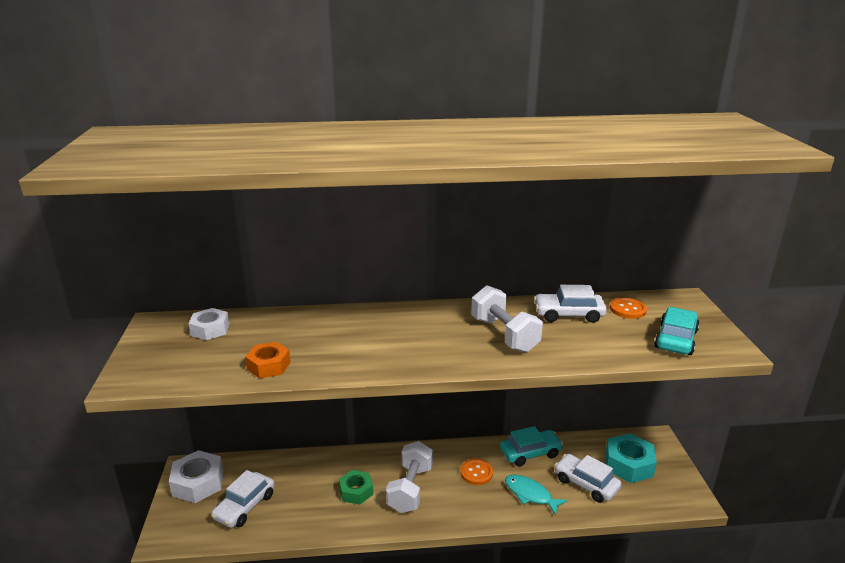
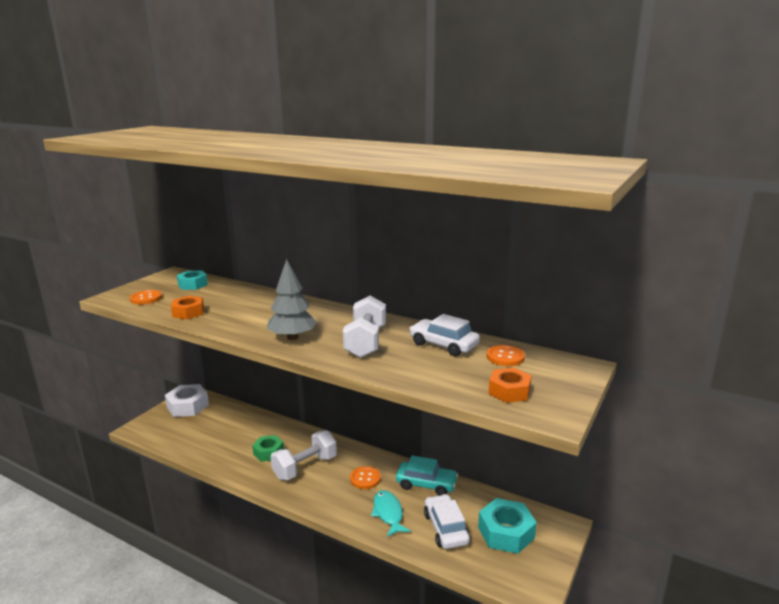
camera: 35 degrees right, 5 degrees down
(180, 366) = (146, 298): none -> orange button
(210, 329) = (193, 285): white nut -> turquoise nut
(245, 506) = (195, 431): white car -> none
(431, 354) = (292, 337): none -> grey tree
(675, 339) = (509, 391): turquoise car -> orange nut

